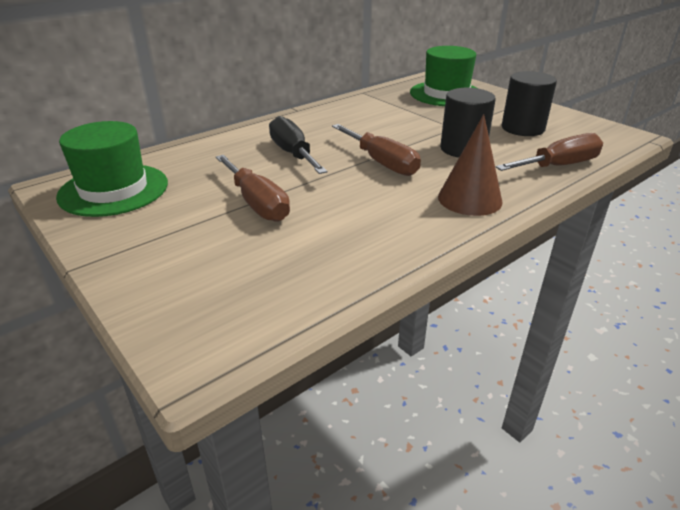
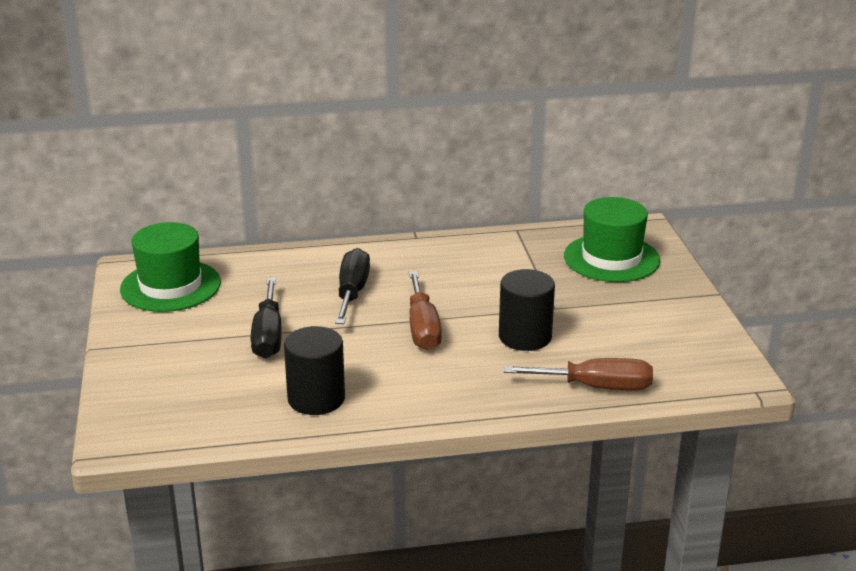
camera: 30 degrees right, 5 degrees down
(257, 203) = (268, 336): brown screwdriver -> black screwdriver
(469, 199) = (454, 391): brown cone -> none
(522, 128) = (630, 331): black cylinder -> black cylinder (316, 399)

